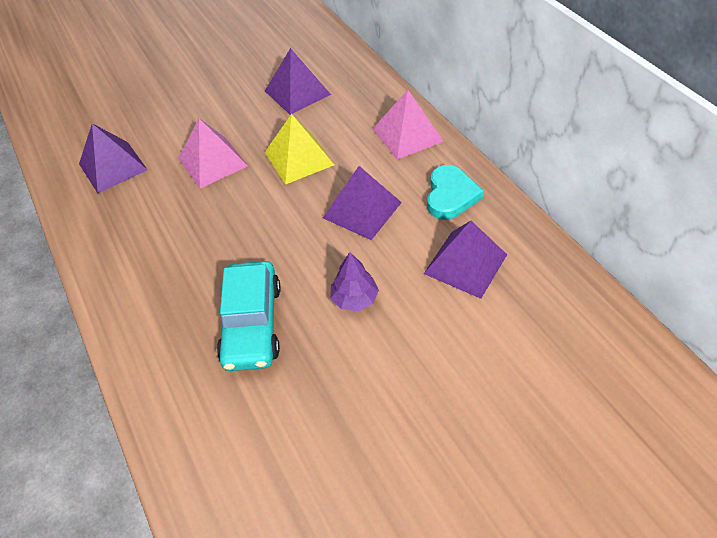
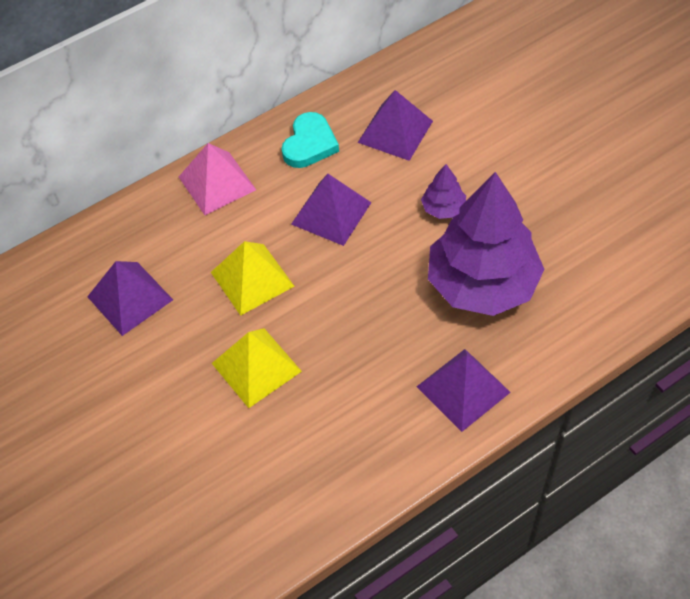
camera: 95 degrees left, 5 degrees up
(113, 166) = (262, 482): purple pyramid -> purple pyramid (463, 389)
(212, 162) = (256, 367): pink pyramid -> yellow pyramid
(252, 324) = (482, 284): turquoise car -> purple tree
(450, 195) = (309, 144): turquoise heart -> turquoise heart turned 105 degrees clockwise

